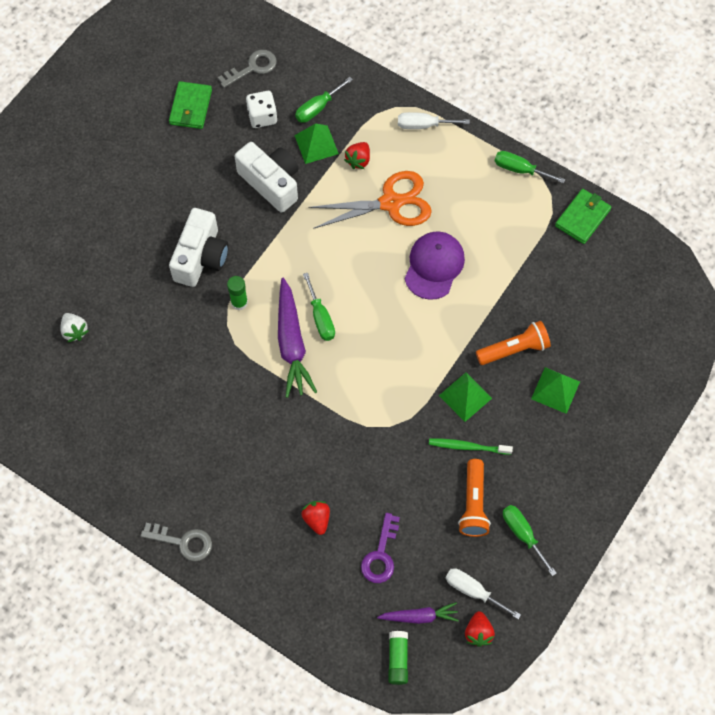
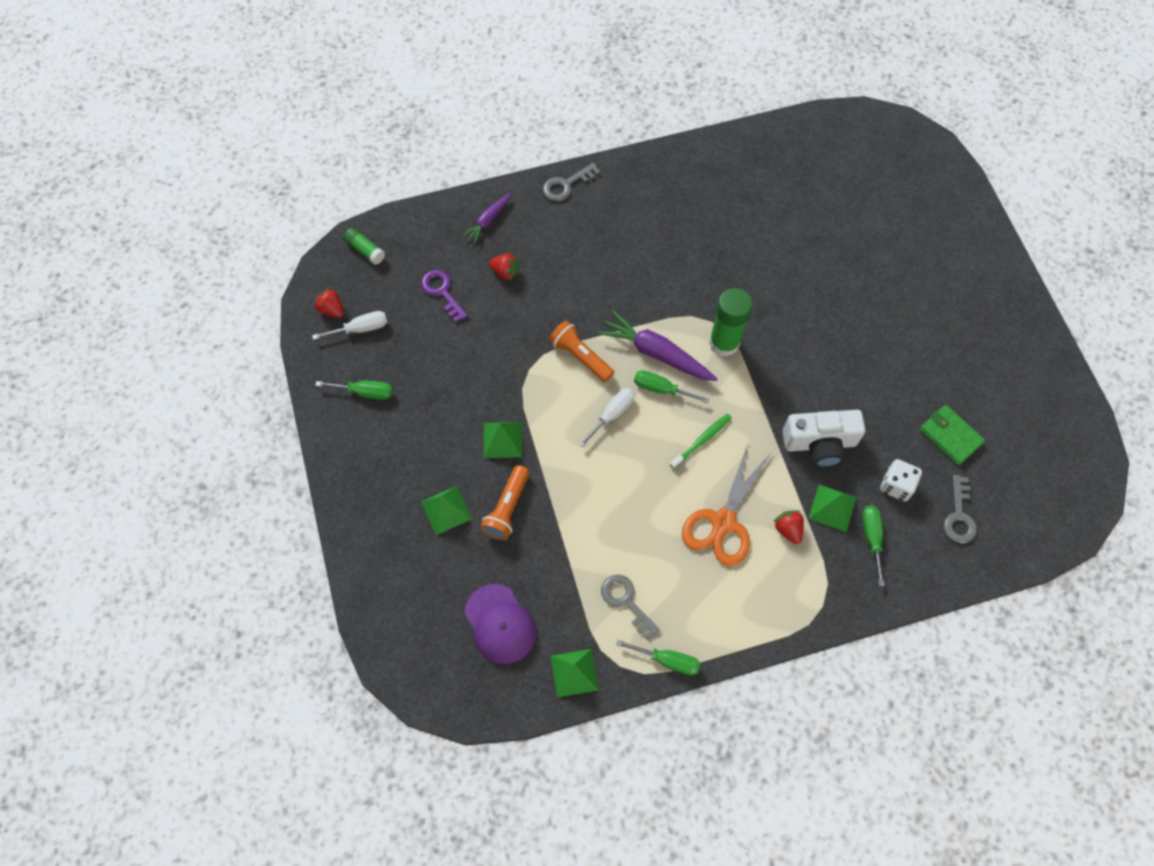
camera: 130 degrees right, 0 degrees up
(75, 331) = (792, 222): white strawberry -> none
(201, 257) = (788, 344): white camera -> none
(239, 302) = (724, 342): green glue stick -> green glue stick, size x1.85
(419, 616) = (378, 283): purple carrot -> purple carrot (488, 221)
(423, 125) = (782, 614): white screwdriver -> white screwdriver (612, 414)
(434, 266) = (634, 508): purple cap -> purple cap (500, 624)
(467, 446) = (463, 409): green toothbrush -> green toothbrush (702, 440)
(473, 504) = (418, 378): orange flashlight -> orange flashlight (580, 356)
(505, 222) = (626, 601): none -> grey key
(520, 169) = (667, 660): green screwdriver -> green screwdriver turned 45 degrees clockwise
(582, 218) = (574, 673): green wallet -> green pyramid

